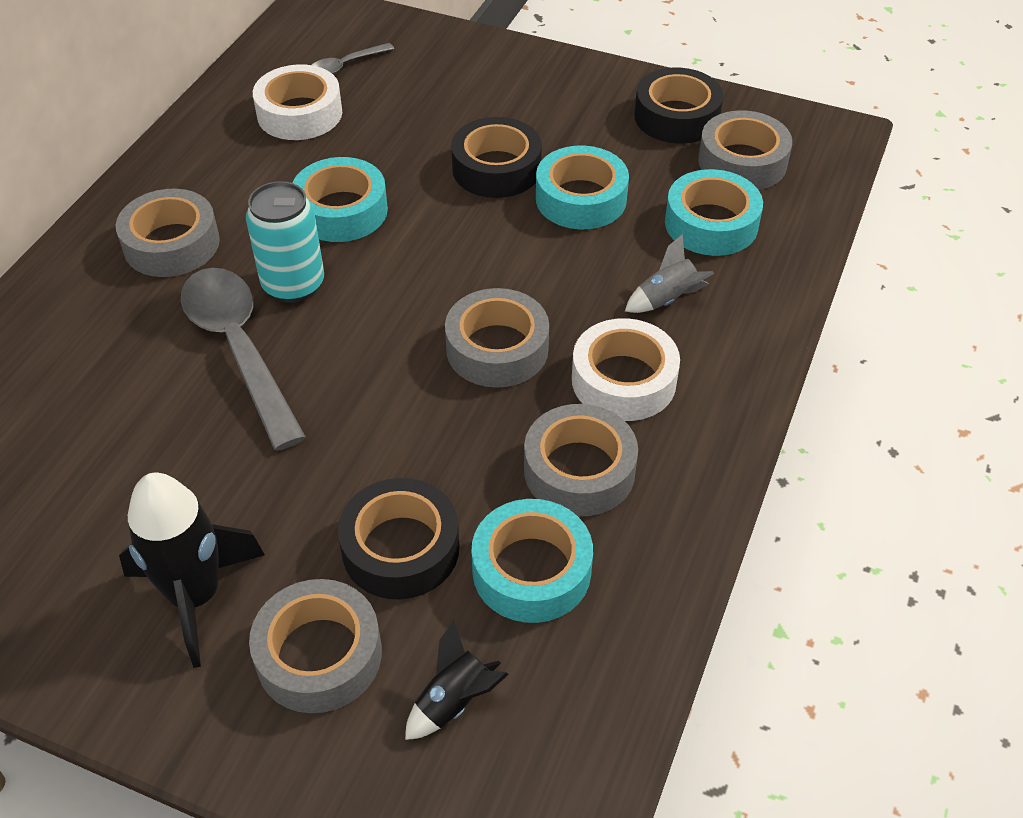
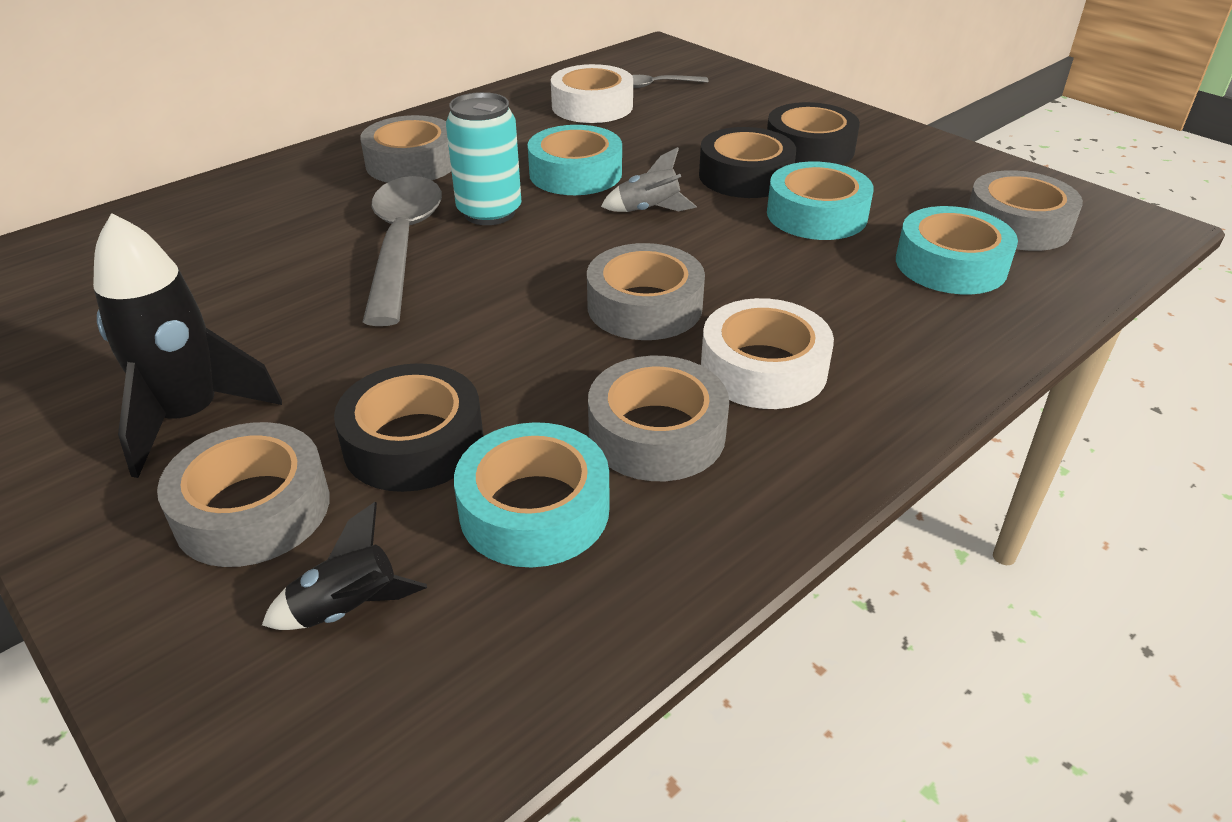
camera: 25 degrees right, 10 degrees down
(667, 300) = (859, 314): grey rocket -> grey rocket (649, 210)
(676, 117) = (961, 177): black tape -> black tape (809, 148)

